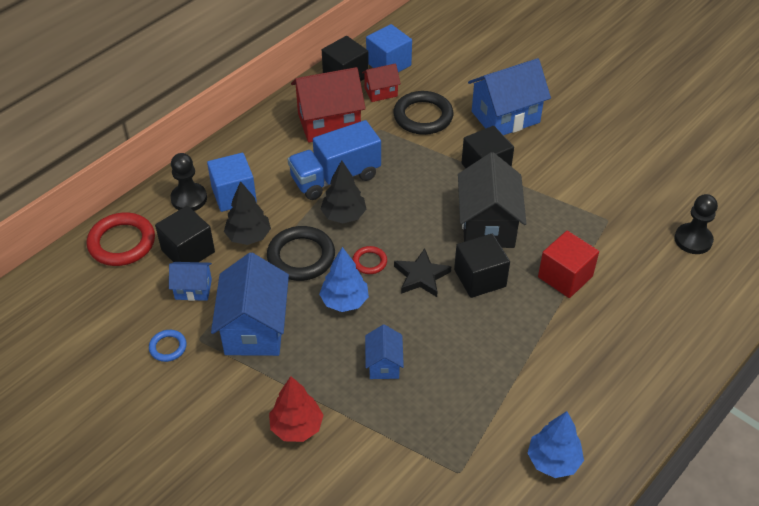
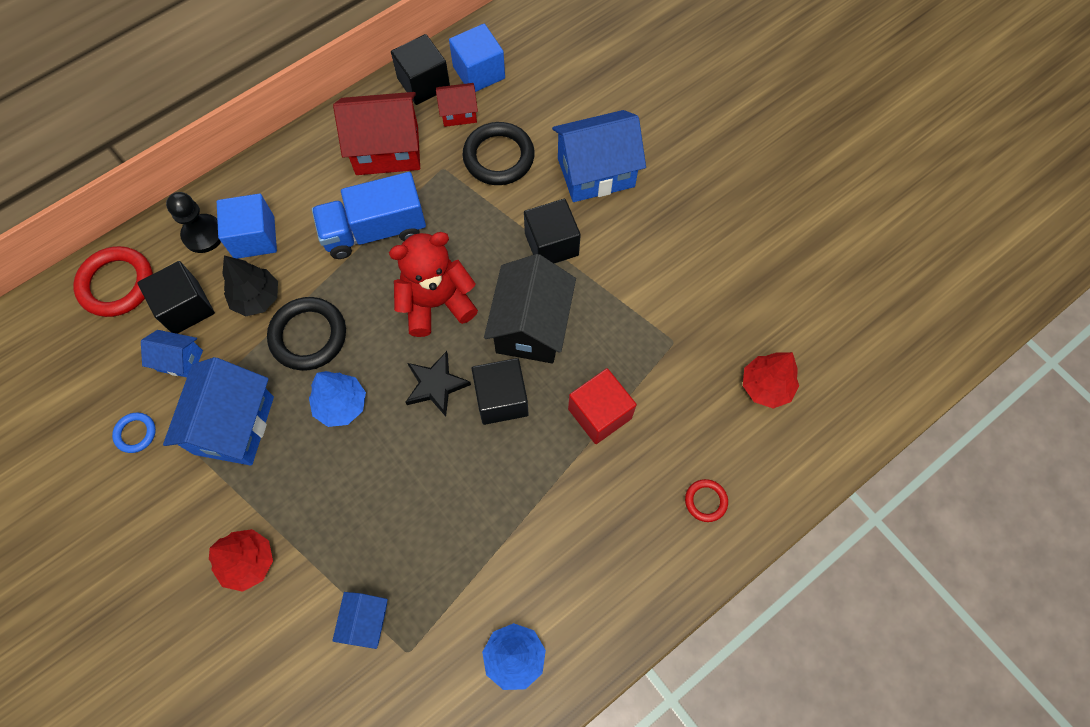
camera: 10 degrees right, 20 degrees up
(343, 216) = (370, 286): black tree -> none
(369, 262) = (383, 356): red ring -> red ring (705, 501)
(384, 364) = (363, 497): blue house -> blue house (365, 621)
(403, 220) = (436, 303): none -> red teddy bear
(693, 240) = (765, 386): black pawn -> red tree

